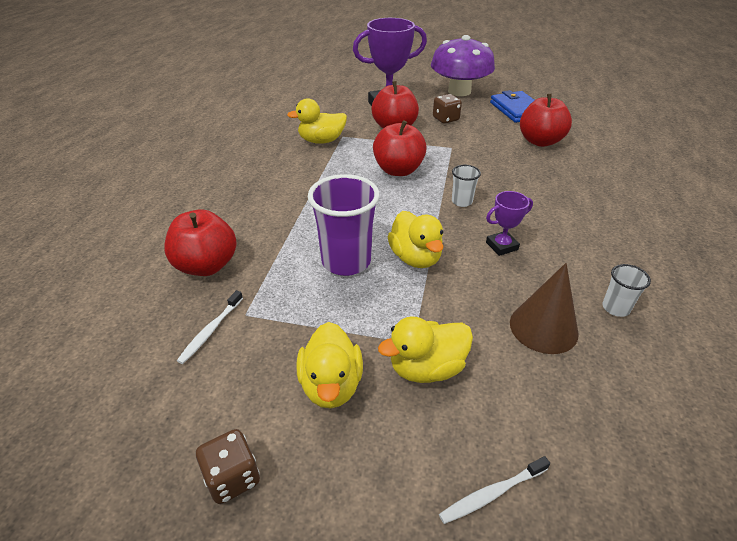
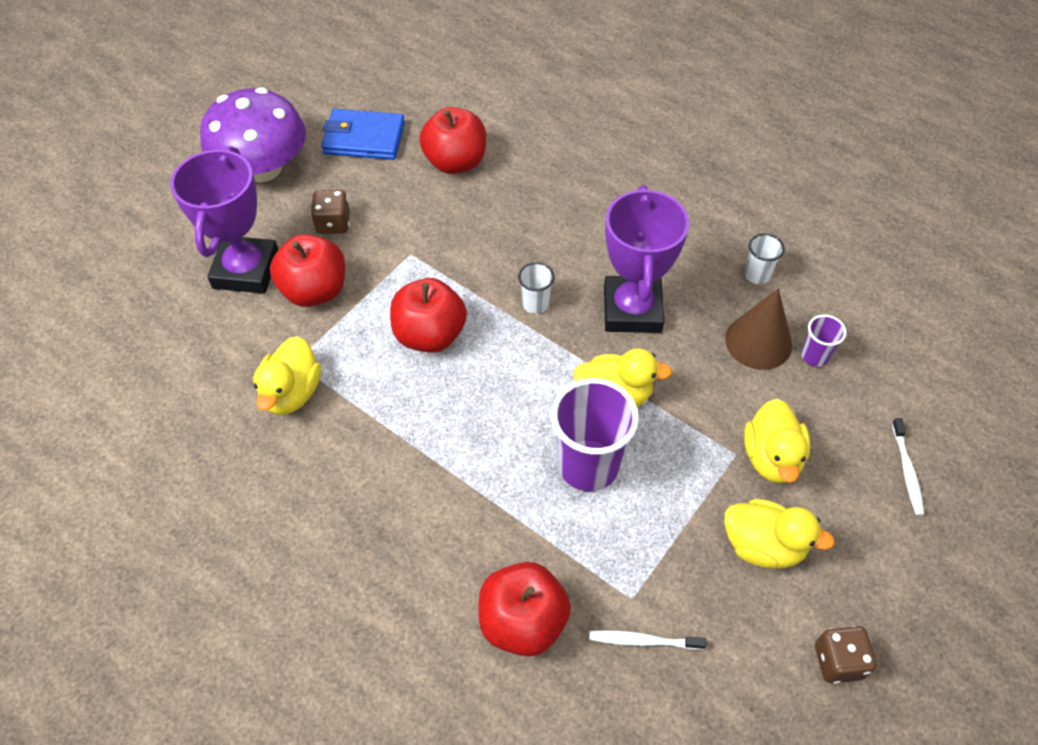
camera: 65 degrees left, 15 degrees up
(211, 330) = (643, 641): white toothbrush -> white toothbrush turned 135 degrees clockwise
(501, 246) = (632, 310): purple trophy -> purple trophy, size x2.06
(566, 373) = (814, 356): none -> purple cup

